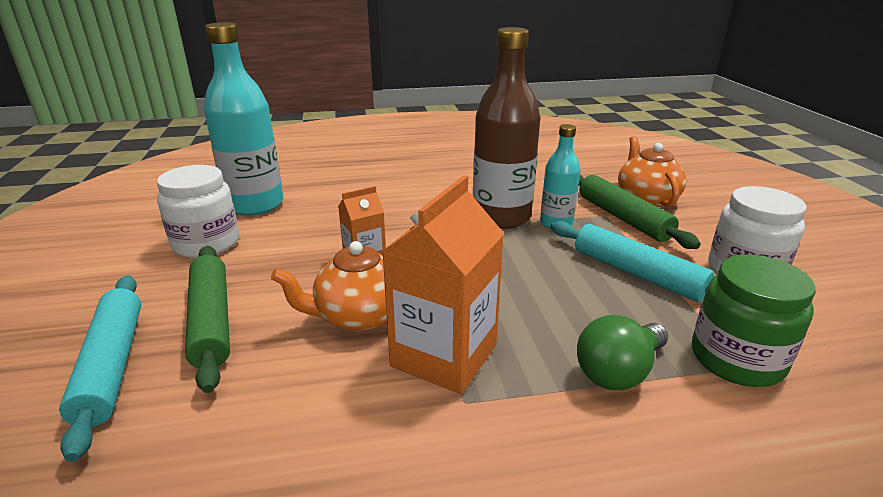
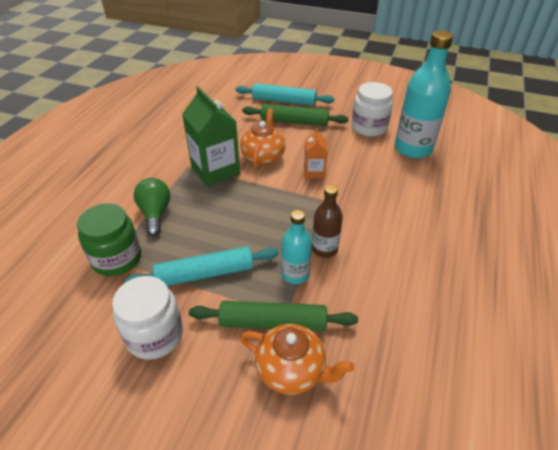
camera: 120 degrees right, 15 degrees up
(444, 356) = (215, 170): orange carton -> green carton
(501, 217) = (324, 249): brown bottle -> brown bottle, size x0.55

